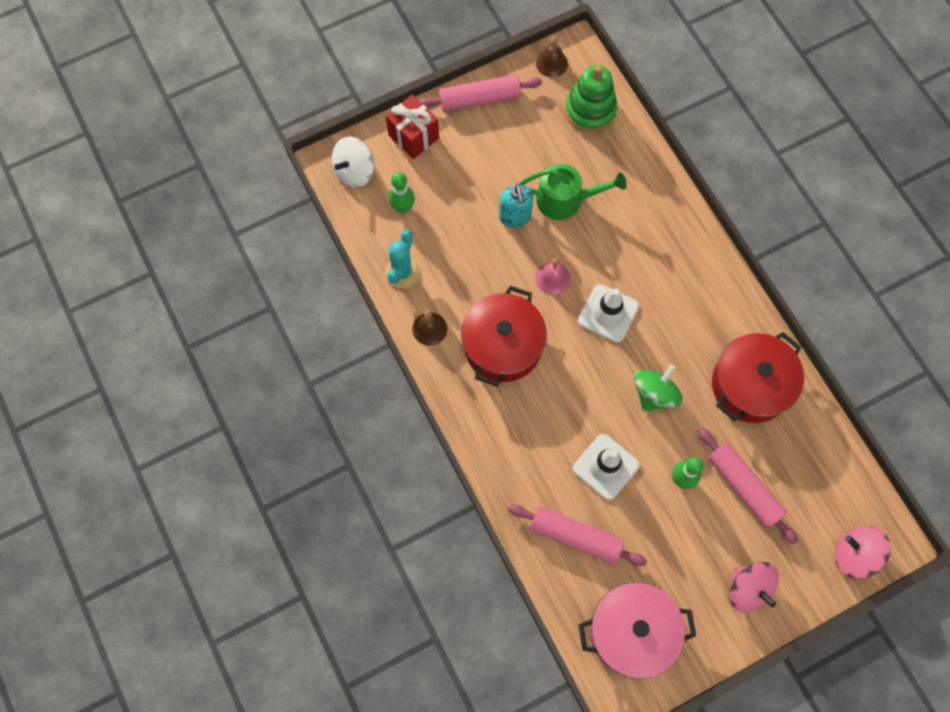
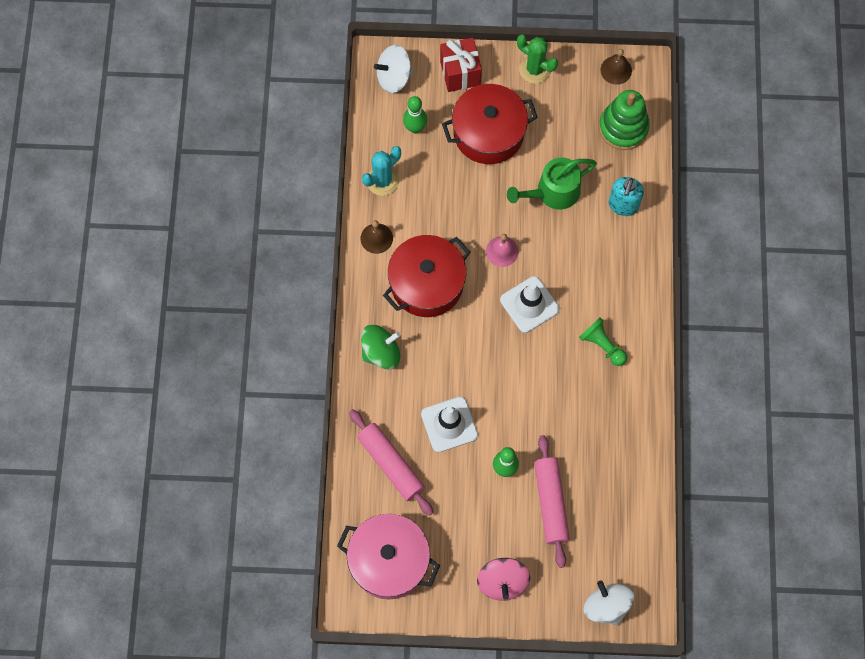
camera: 30 degrees right, 0 degrees up
(479, 99) = (535, 69): pink rolling pin -> green cactus
(515, 217) = (502, 184): turquoise soap dispenser -> turquoise soap dispenser (623, 205)
(565, 199) = (553, 192): green watering can -> green watering can turned 120 degrees clockwise
(654, 394) = (526, 390): green spinning top -> green spinning top (381, 352)
(696, 315) = (602, 345): none -> green pawn
(750, 385) = (610, 426): red pot -> red pot (488, 133)
(854, 555) = (606, 606): pink spinning top -> white spinning top

